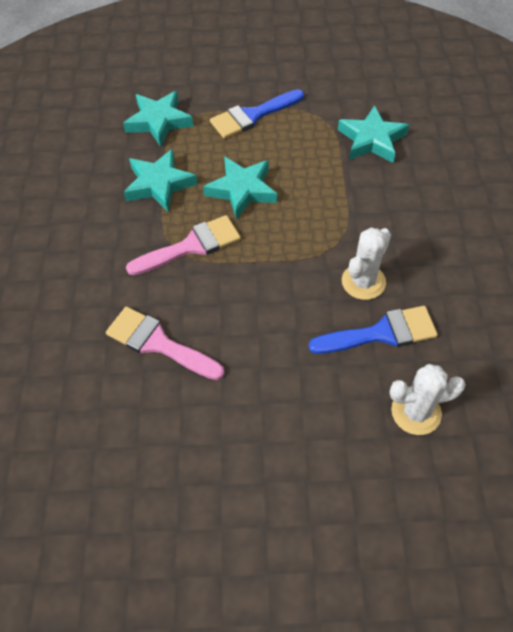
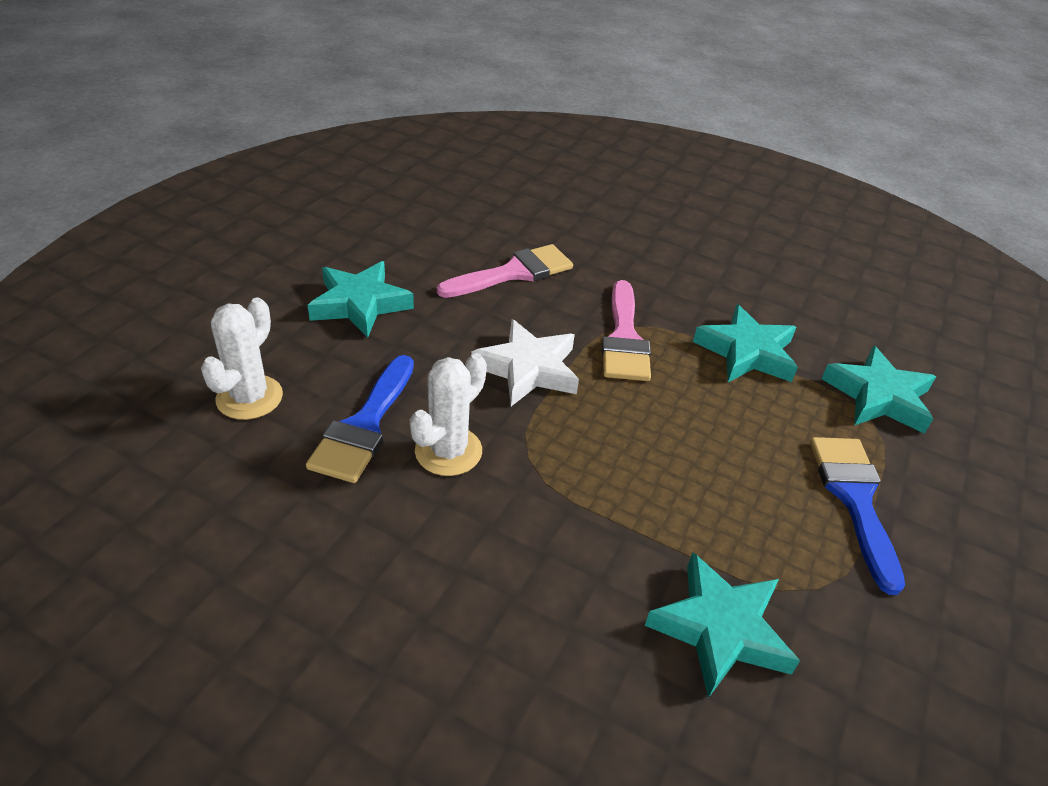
camera: 115 degrees right, 15 degrees down
(242, 190) = (692, 416): turquoise star -> turquoise star (360, 304)
(263, 280) = (528, 369): none -> white star
(363, 282) = (448, 451): white cactus -> white cactus turned 60 degrees clockwise

